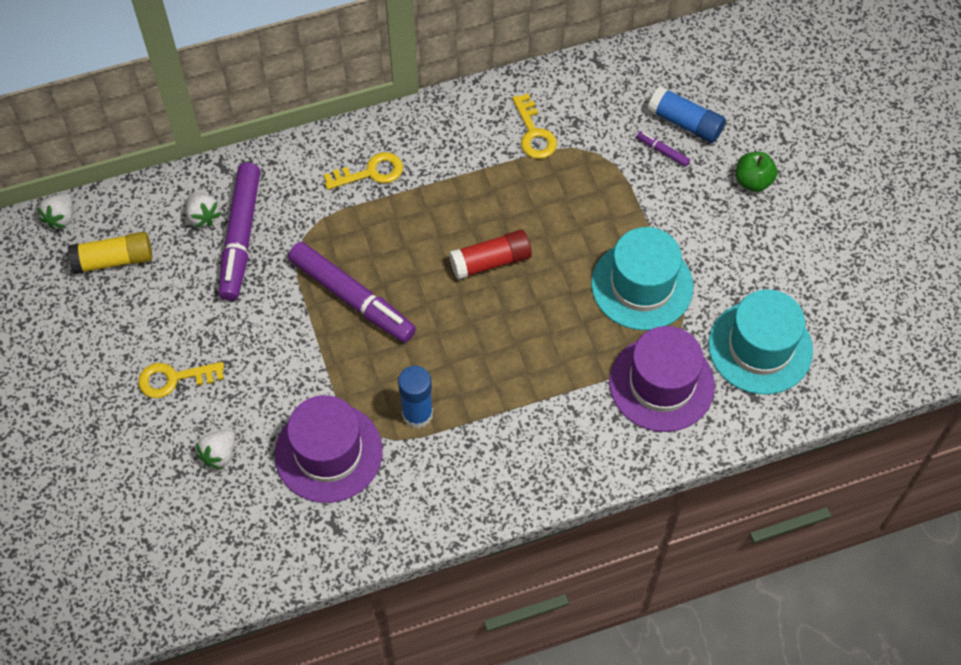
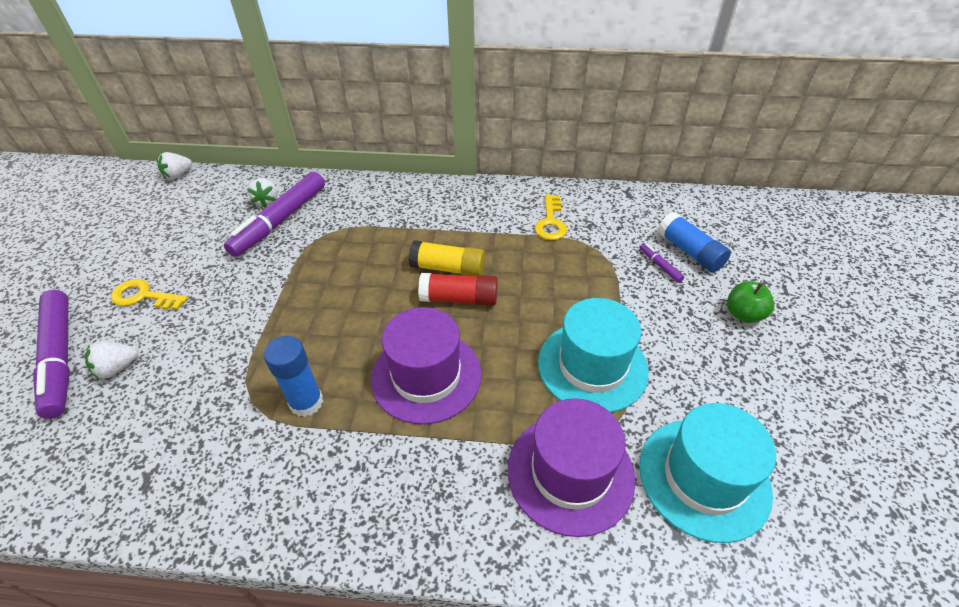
camera: 25 degrees right, 15 degrees down
(114, 260) = (184, 207): yellow glue stick -> yellow glue stick (448, 268)
(328, 452) = (203, 405): purple hat -> purple hat (426, 376)
(352, 298) = (326, 287): purple marker -> purple marker (60, 357)
(370, 172) = (405, 210): yellow key -> none

